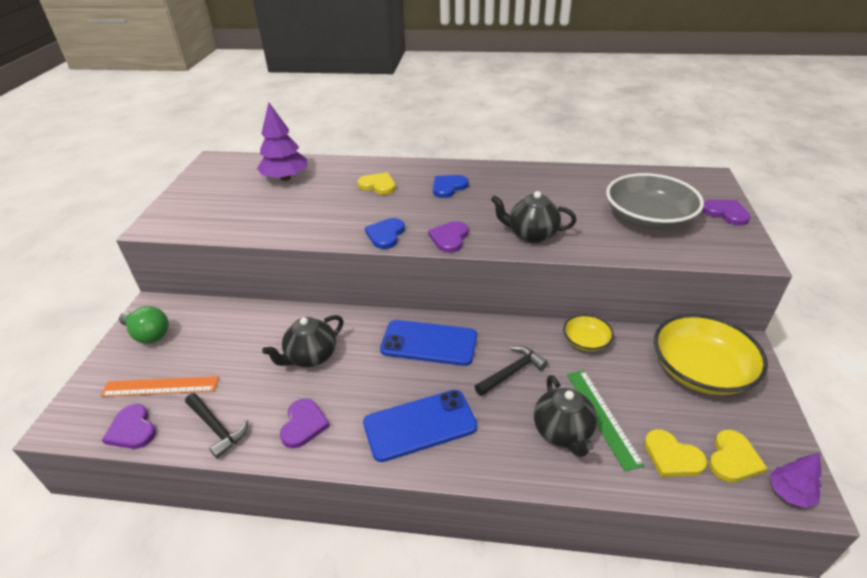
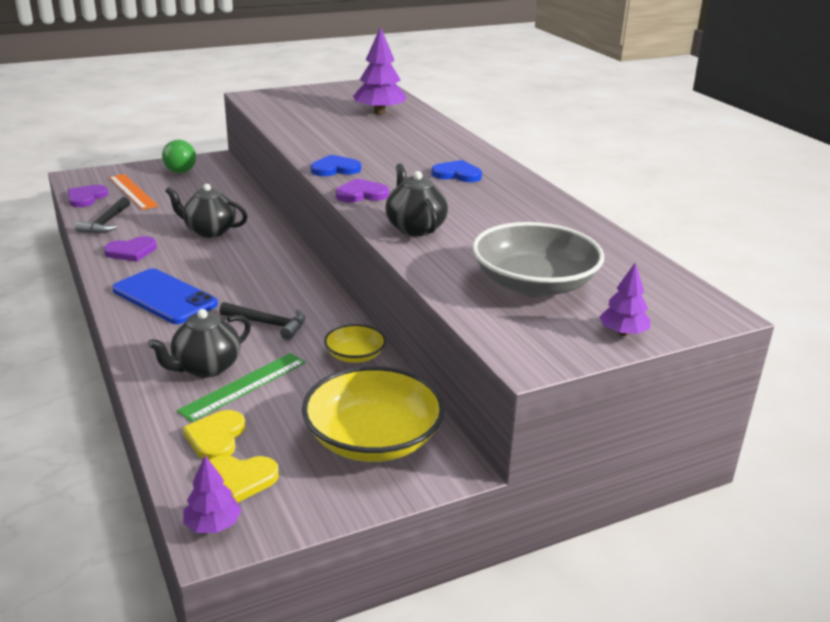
camera: 55 degrees right, 10 degrees down
(378, 185) = (417, 146): yellow heart -> none
(429, 343) = (273, 274): blue phone -> none
(726, 213) = (623, 333): purple heart -> purple tree

